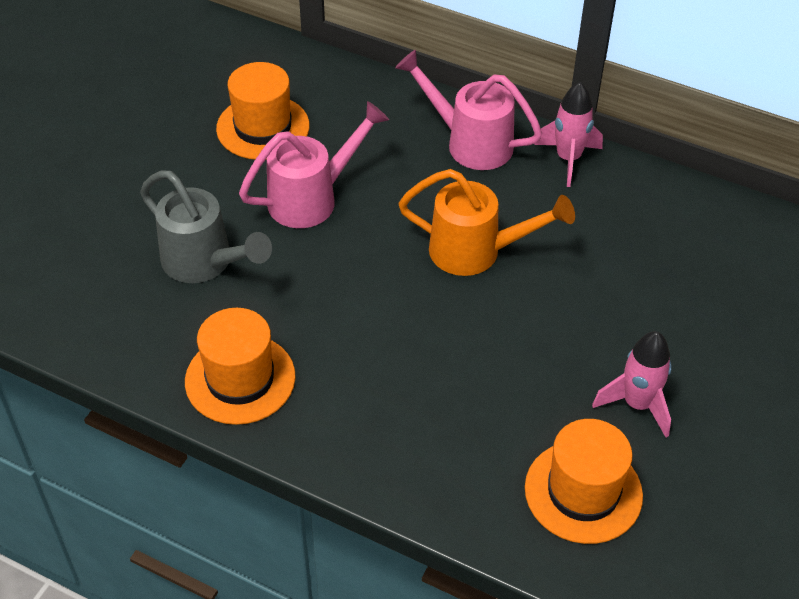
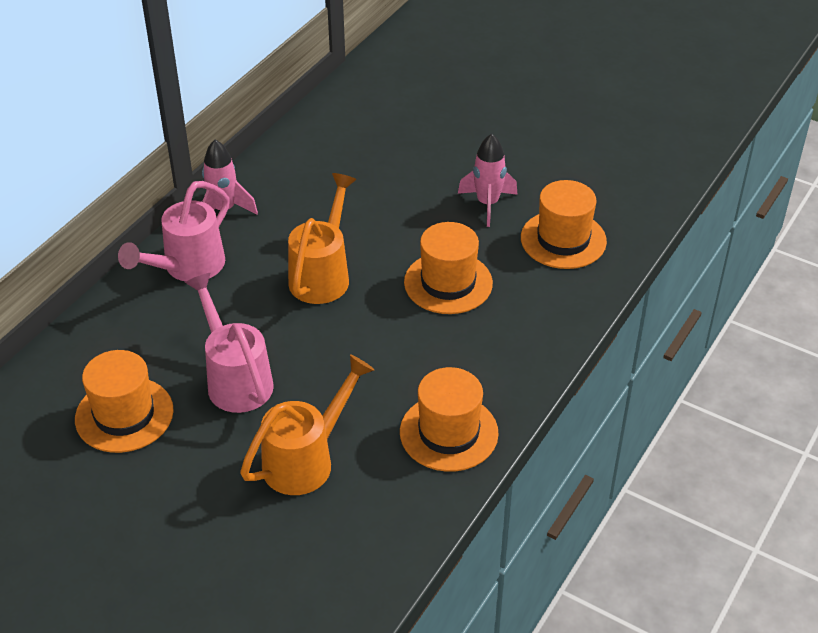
camera: 85 degrees left, 5 degrees down
(204, 263) = (306, 460): grey watering can -> orange watering can
(479, 368) = (448, 283): none -> orange hat

